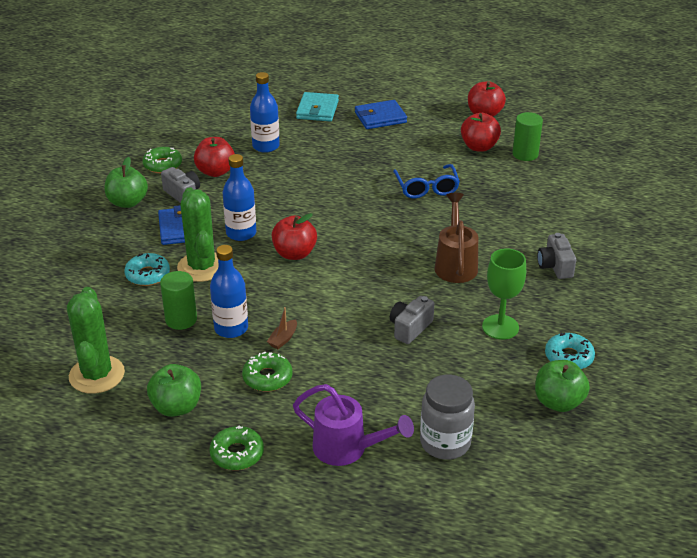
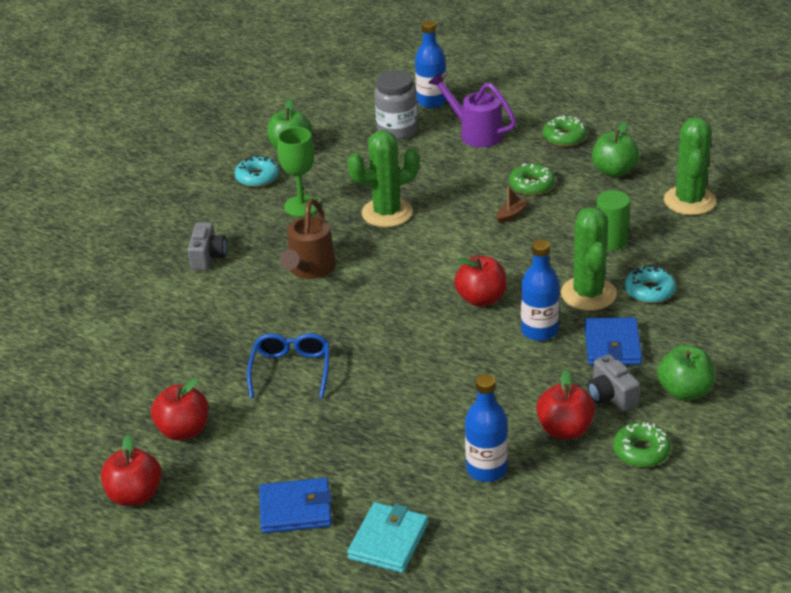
camera: 165 degrees left, 0 degrees up
(231, 328) = (561, 228): blue bottle -> blue bottle (431, 101)
(410, 328) = (387, 213): grey camera -> green cactus
(525, 154) = (131, 410): green cylinder -> none

